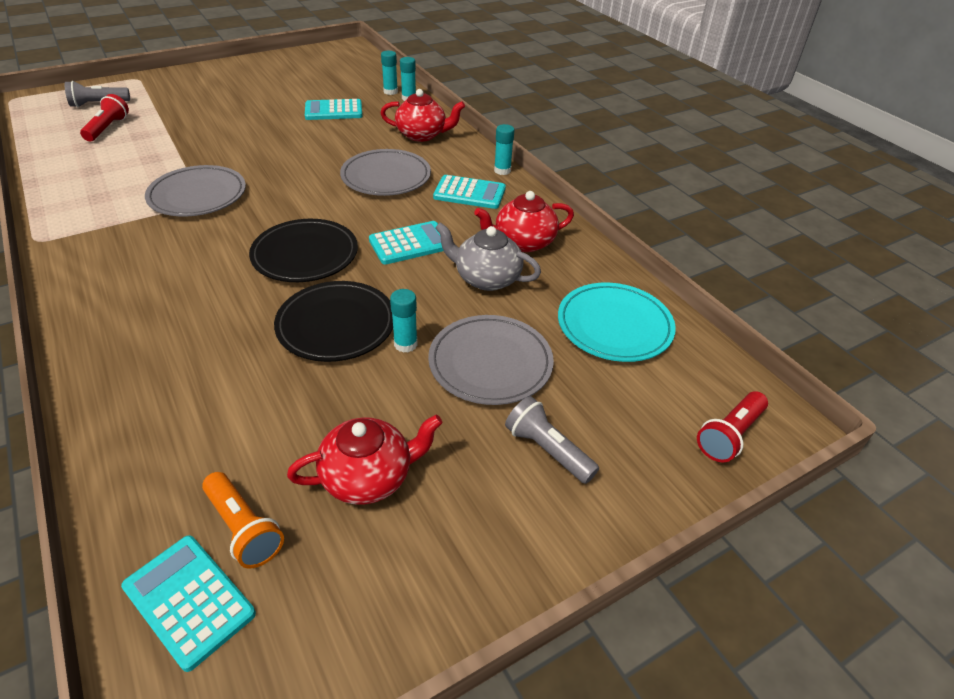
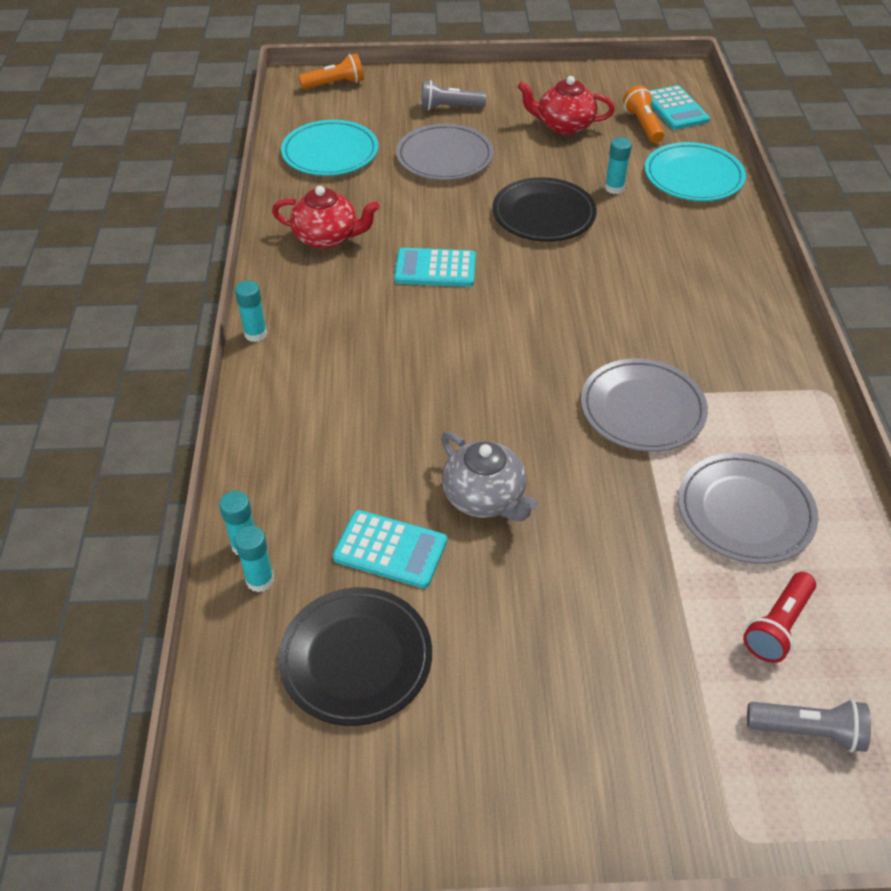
camera: 150 degrees left, 5 degrees up
(155, 443) = (693, 177): none -> turquoise plate
(305, 255) = (544, 287): black plate -> black plate (356, 658)
(386, 177) = (401, 368): grey plate -> grey plate (745, 512)
(405, 344) = (497, 186): turquoise glue stick -> turquoise glue stick (614, 188)
(422, 135) = (297, 436): red teapot -> none
(469, 193) = (324, 312): turquoise calculator -> none
(486, 278) = (393, 215): grey teapot -> grey teapot (485, 498)
(547, 450) = (449, 108): grey flashlight -> grey flashlight turned 105 degrees clockwise
(729, 435) = (335, 84): red flashlight -> orange flashlight

